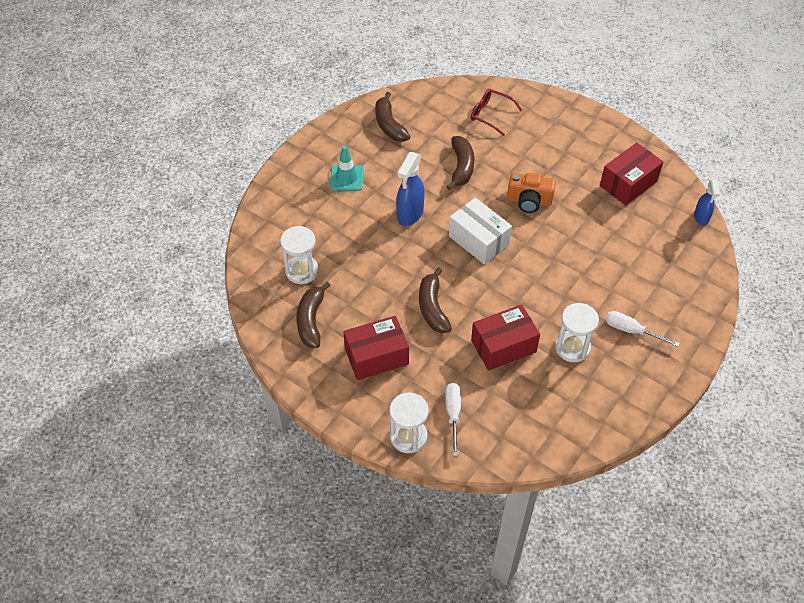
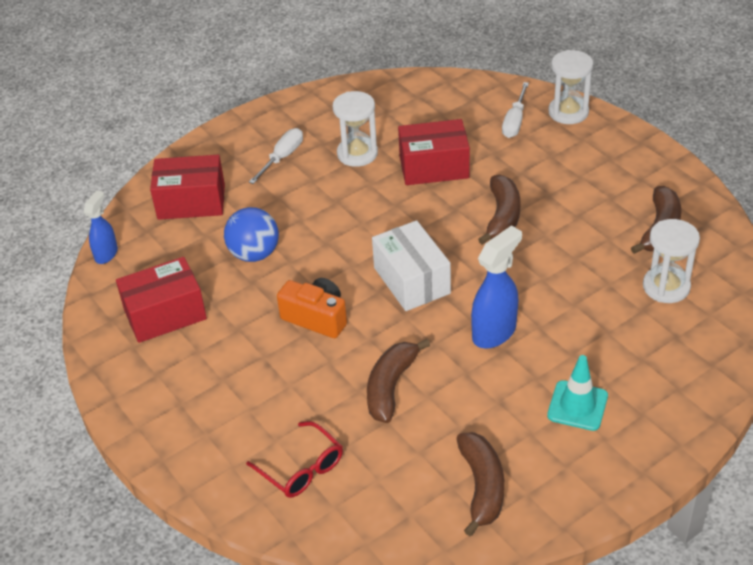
camera: 160 degrees left, 10 degrees down
(376, 356) = (585, 181): red box -> red box (191, 202)
(598, 238) = (254, 254): none -> blue ball
(631, 331) = (282, 157): white screwdriver -> white screwdriver turned 105 degrees counterclockwise

